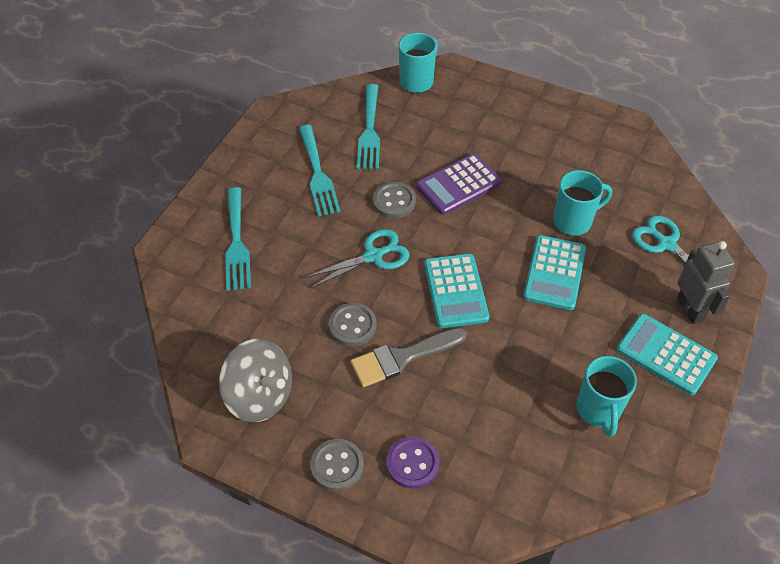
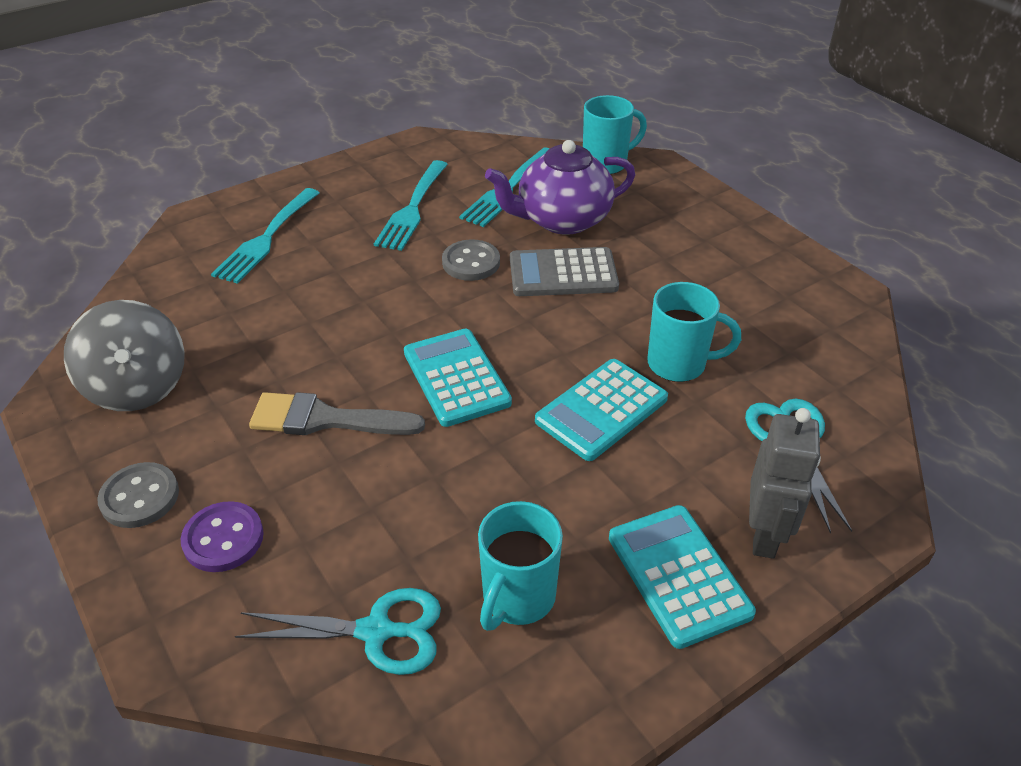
camera: 30 degrees right, 10 degrees down
(352, 325) = (304, 362): grey button -> none
(373, 256) = (395, 305): turquoise scissors -> turquoise scissors (376, 631)
(425, 141) = (562, 220): none -> purple teapot
(455, 291) = (456, 378): turquoise calculator -> turquoise calculator turned 135 degrees clockwise
(458, 185) = (563, 273): purple calculator -> grey calculator

